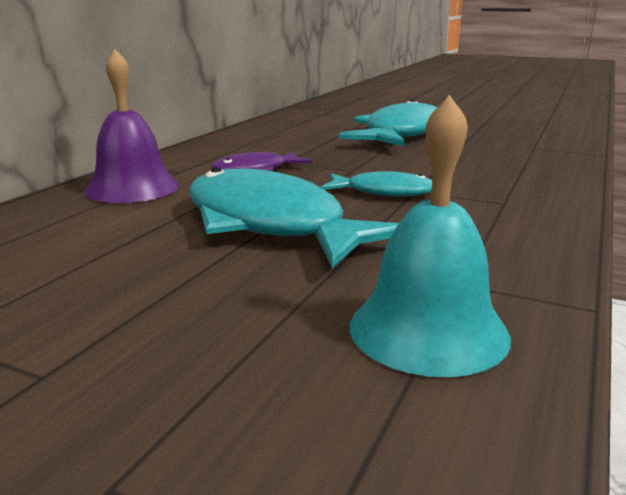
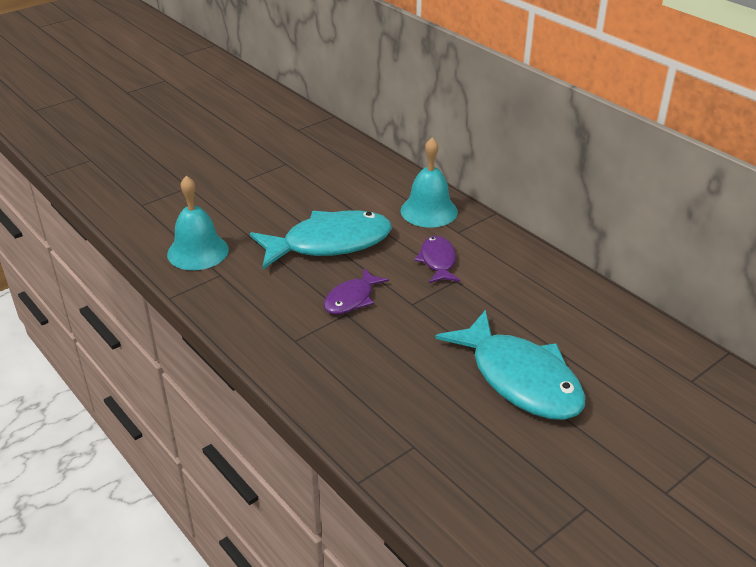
camera: 115 degrees right, 15 degrees up
(132, 188) = (429, 211): purple bell -> turquoise bell
(384, 192) = (351, 299): turquoise fish -> purple fish

